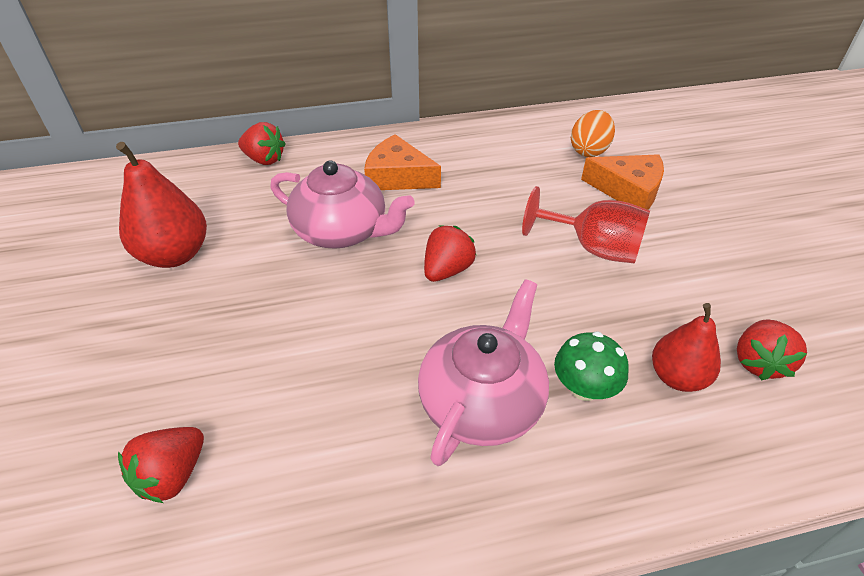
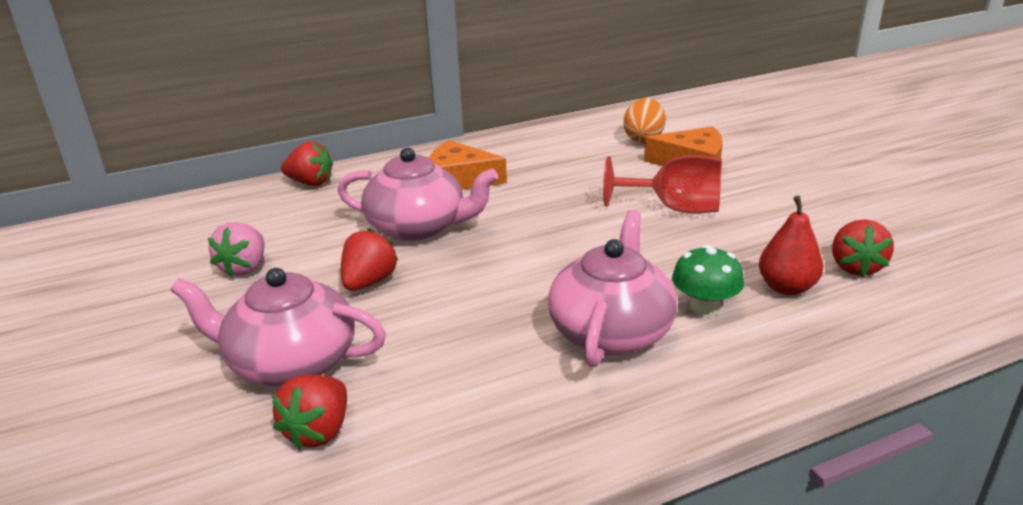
camera: 10 degrees left, 15 degrees down
(175, 255) = (244, 267): red pear -> pink strawberry
(176, 381) = (290, 362): none -> pink teapot
(447, 270) = (538, 242): red strawberry -> red strawberry (369, 282)

